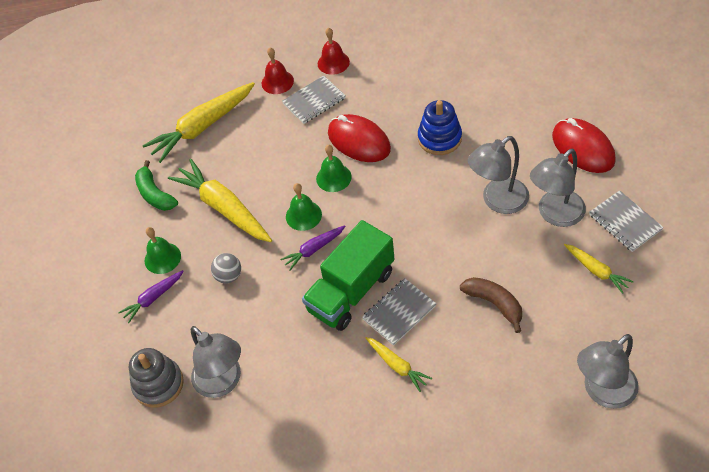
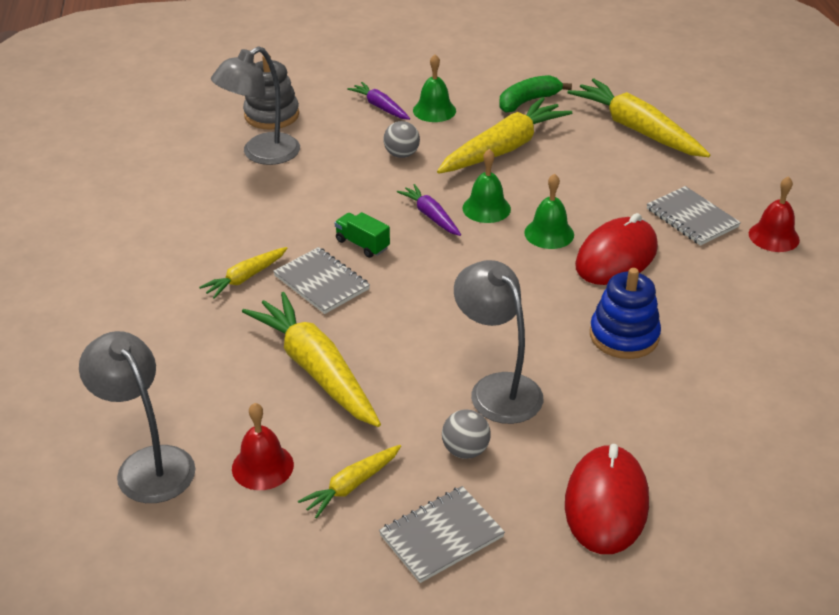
camera: 85 degrees right, 15 degrees down
(277, 82) = (726, 187): red bell -> red bell (262, 466)
(351, 291) = (362, 244): green truck -> green truck, size x0.43
(494, 304) = (316, 369): brown banana -> yellow carrot
(555, 215) = (465, 450): grey lamp -> grey ball
(583, 148) = (606, 503): red mouse -> red mouse turned 45 degrees counterclockwise

